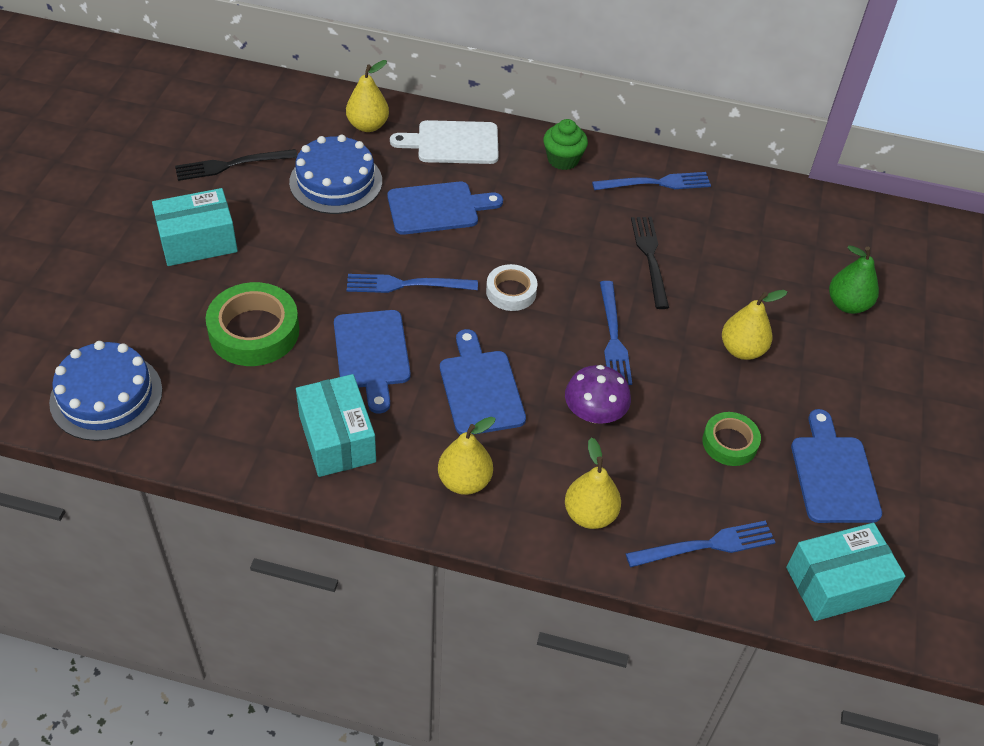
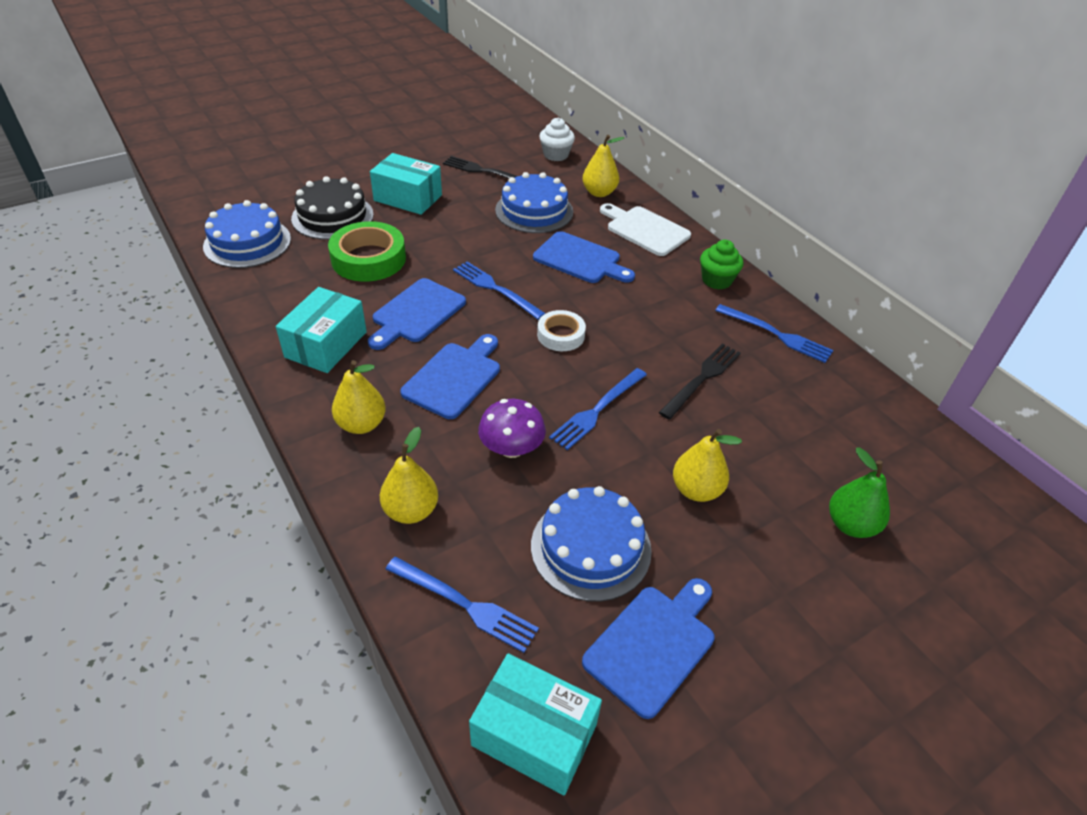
camera: 45 degrees right, 5 degrees down
(151, 310) = (332, 216): none -> black cake
(275, 104) = (556, 155): none -> white cupcake
(729, 443) = (591, 547): green tape -> blue cake

